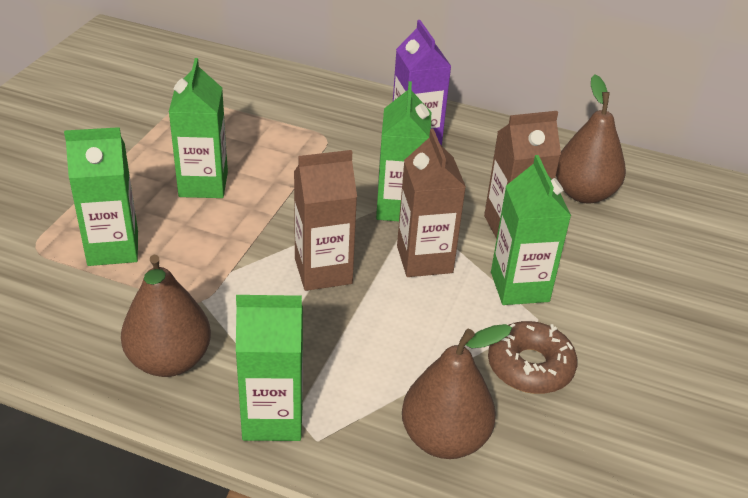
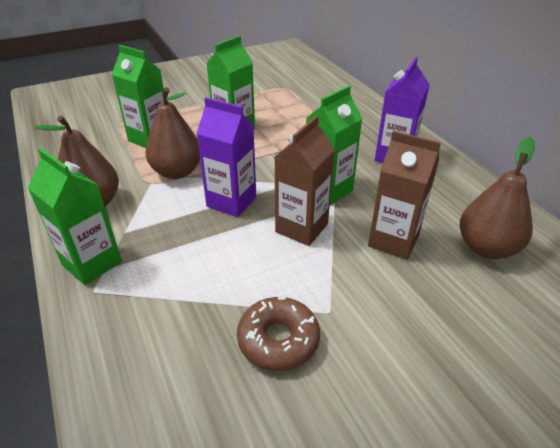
camera: 45 degrees right, 0 degrees up
(323, 271) = (231, 202): brown carton -> purple carton
(444, 438) = (156, 345): brown pear -> brown pear (177, 172)
(519, 287) = (345, 282): green carton -> none

